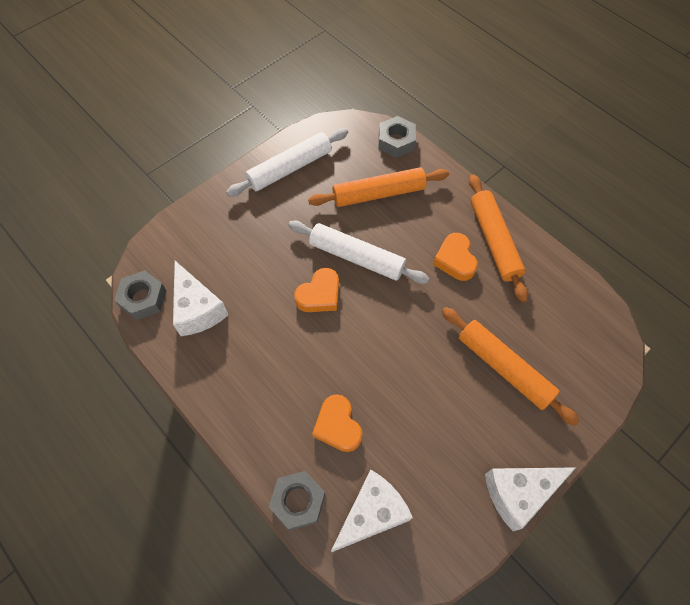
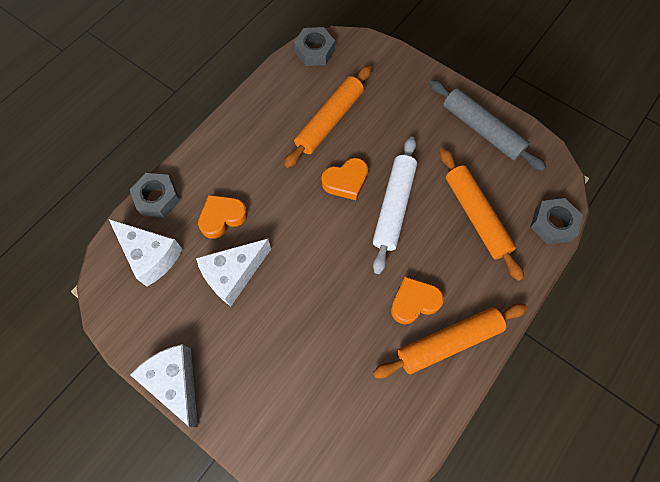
camera: 80 degrees right, 5 degrees up
(197, 309) = (312, 91): white cheese -> white cheese (233, 274)
(290, 168) = (482, 130): white rolling pin -> grey rolling pin
(319, 295) = (346, 181): orange heart -> orange heart turned 60 degrees counterclockwise
(504, 368) = (299, 361): orange rolling pin -> orange rolling pin (329, 121)

